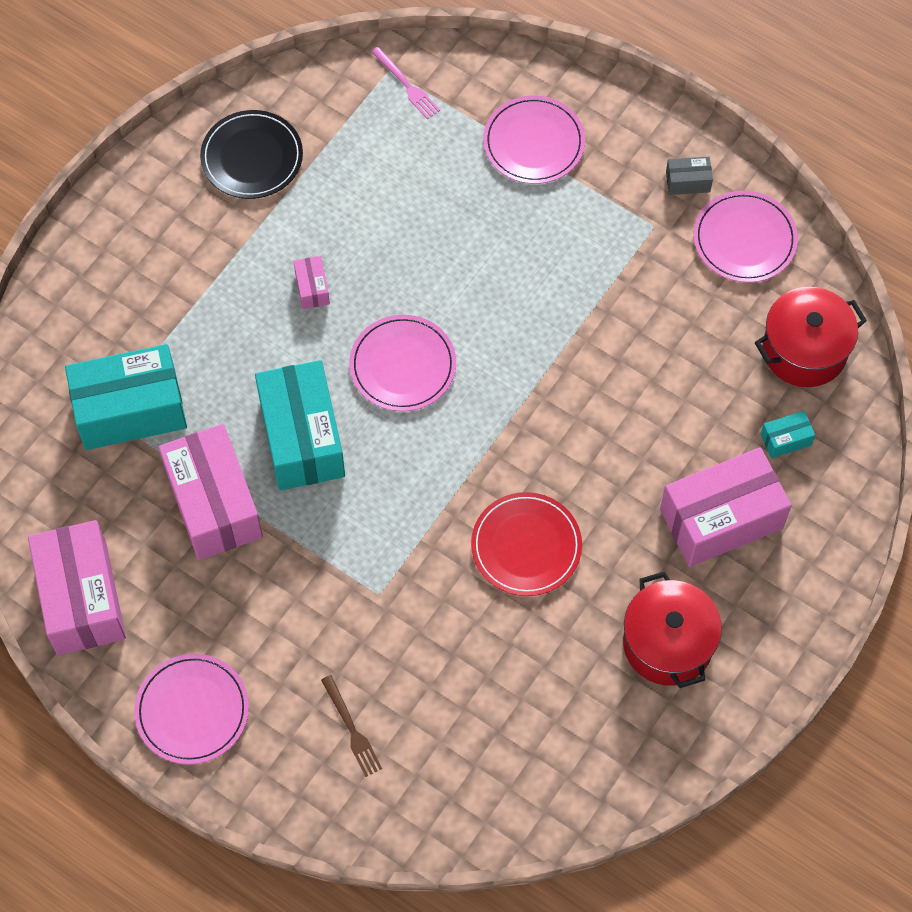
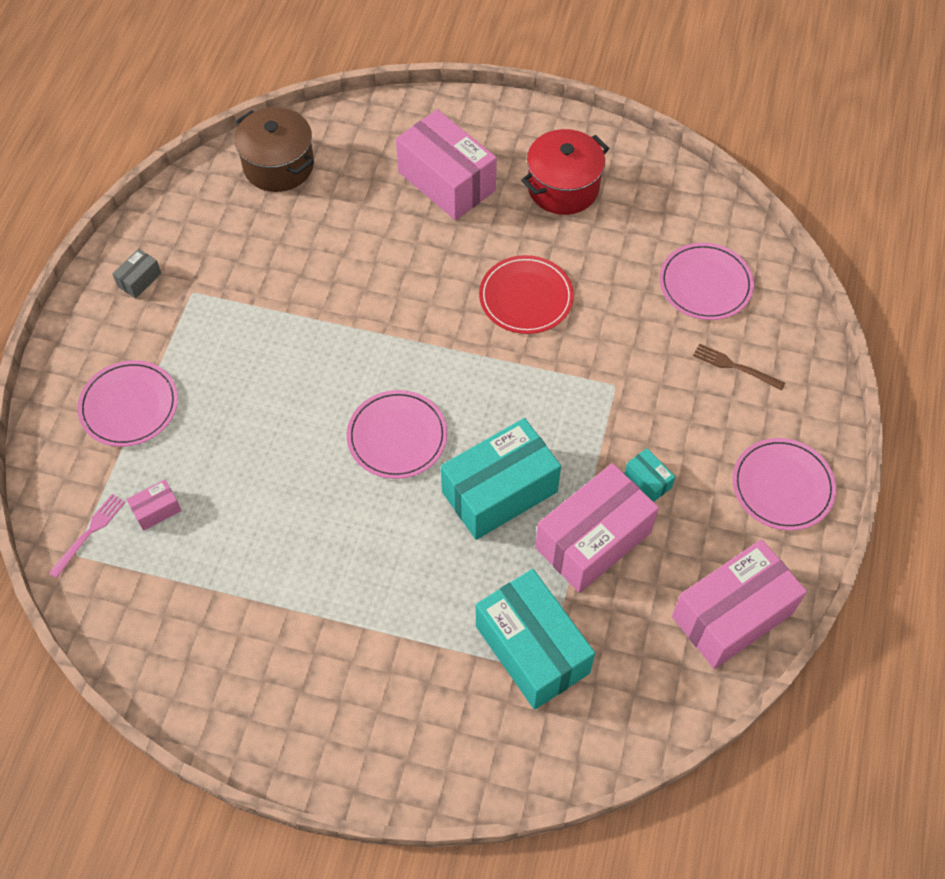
camera: 110 degrees left, 5 degrees down
(252, 157) = (213, 646): black plate -> none
(312, 288) = (344, 537): pink box -> pink box (157, 510)
(351, 729) = (735, 367): brown fork -> brown fork turned 105 degrees counterclockwise
(688, 182) = (139, 280): grey box -> grey box turned 60 degrees clockwise
(744, 239) = (186, 227): pink plate -> pink plate (705, 284)
(785, 439) = (362, 159): turquoise box -> turquoise box (648, 481)
(804, 350) = (278, 165): red pot -> brown pot

